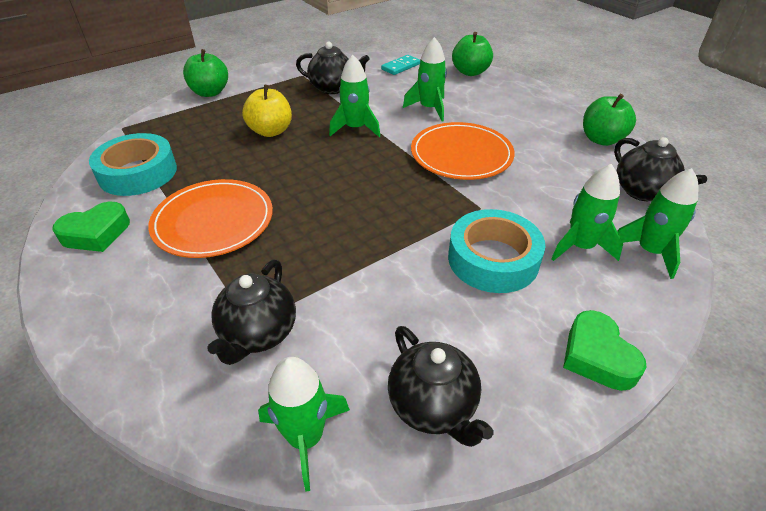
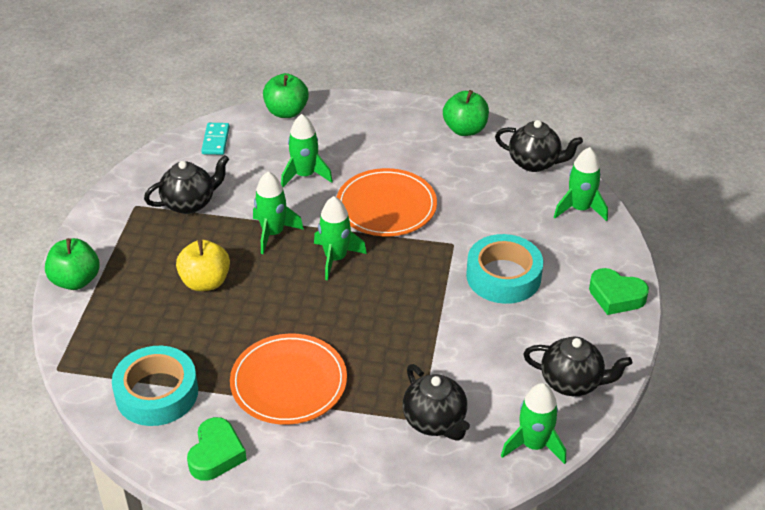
camera: 45 degrees left, 0 degrees up
(580, 247) = (541, 232): green rocket -> green rocket (335, 258)

